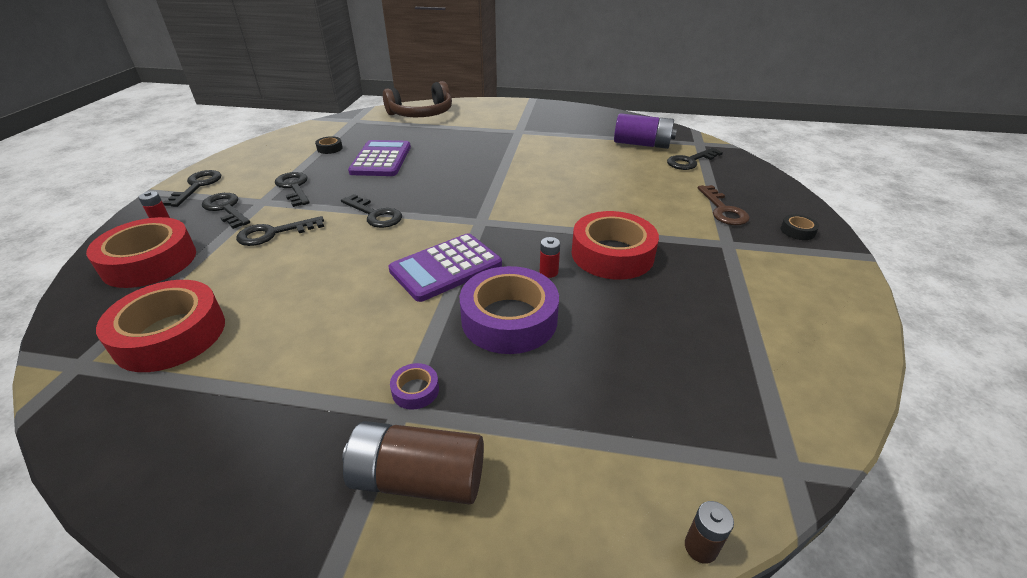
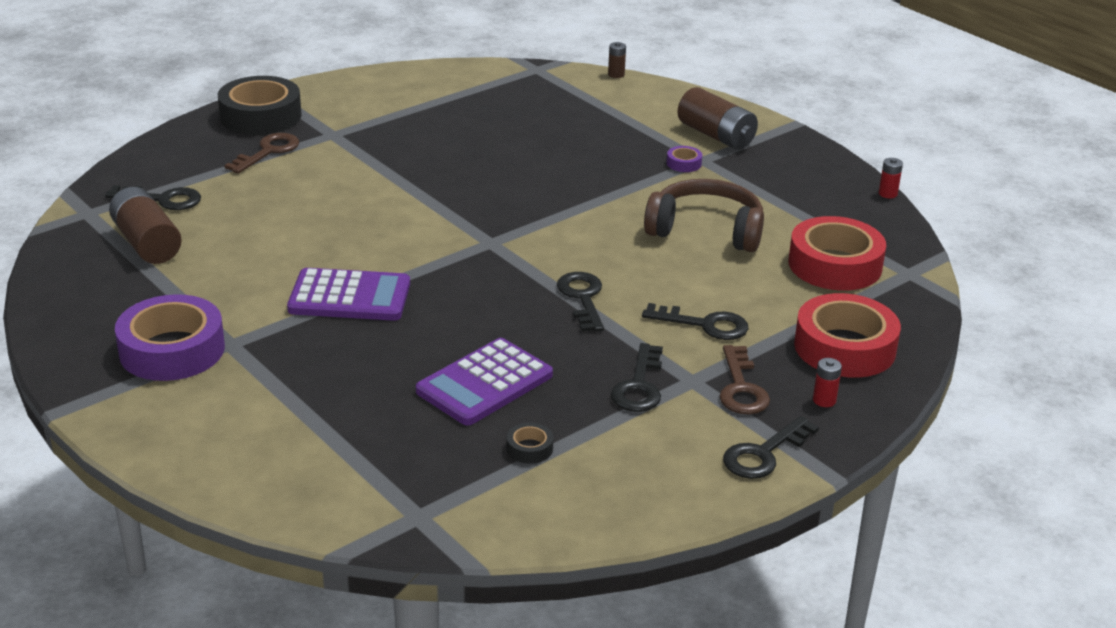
camera: 140 degrees left, 5 degrees down
(226, 209) = (741, 388): black key -> brown key
(421, 114) = (290, 470): brown headphones -> brown headphones (706, 230)
(446, 268) = (578, 218): purple calculator -> purple calculator (349, 297)
(509, 319) = (579, 168): purple tape -> purple tape (172, 350)
(548, 272) = (504, 179): red battery -> red battery (887, 194)
(612, 254) = (433, 167): red tape -> none
(642, 144) = (147, 243): purple battery -> brown battery
(797, 231) = (260, 116): black tape -> black tape, size x2.39

